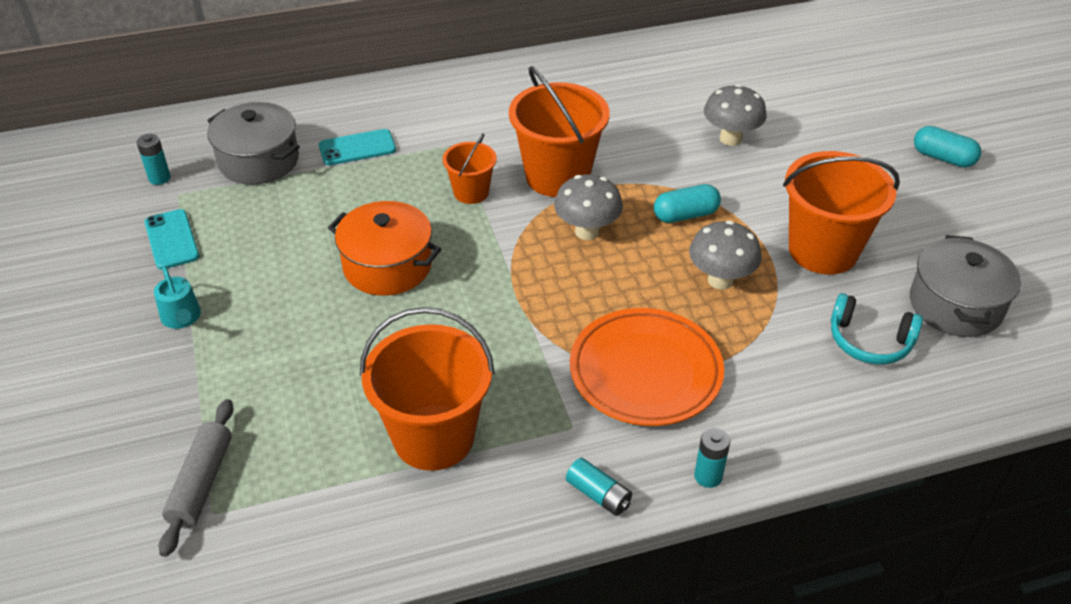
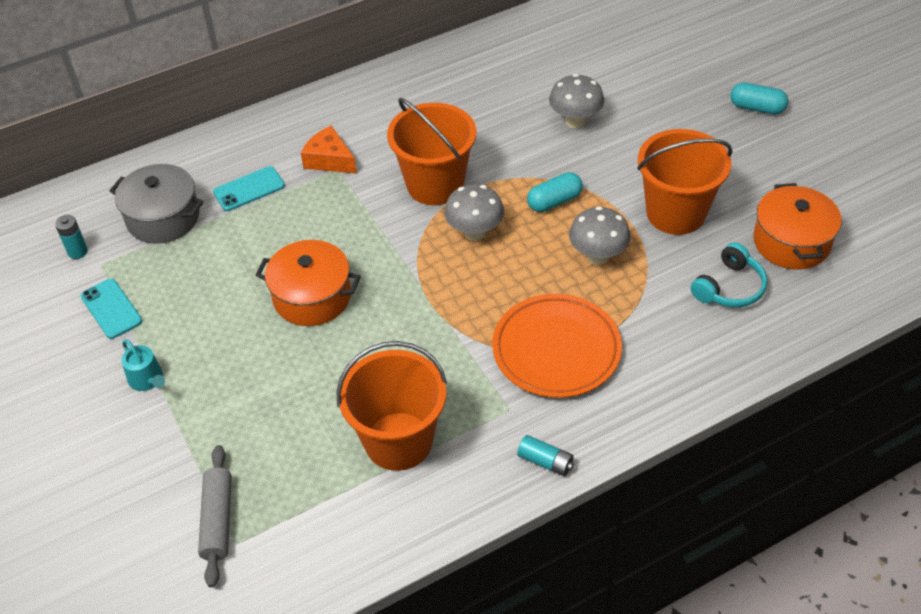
camera: 10 degrees left, 5 degrees up
(451, 134) = (329, 160): none -> orange cheese
(471, 192) = (364, 214): orange bucket -> none
(708, 476) = (628, 428): turquoise battery -> none
(869, 341) = (729, 287): turquoise headphones -> turquoise headphones turned 60 degrees counterclockwise
(955, 305) = (791, 242): grey pot -> orange pot

